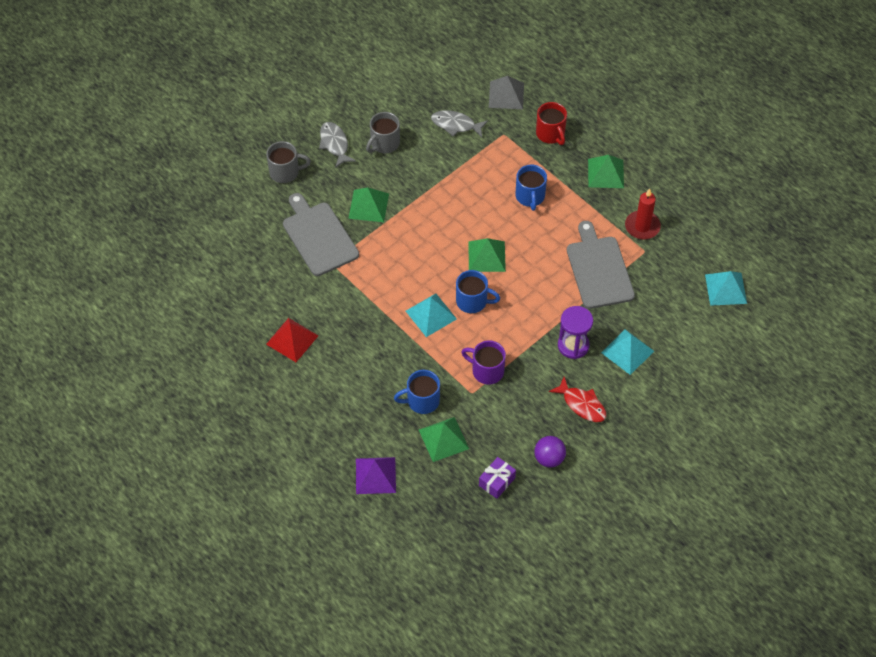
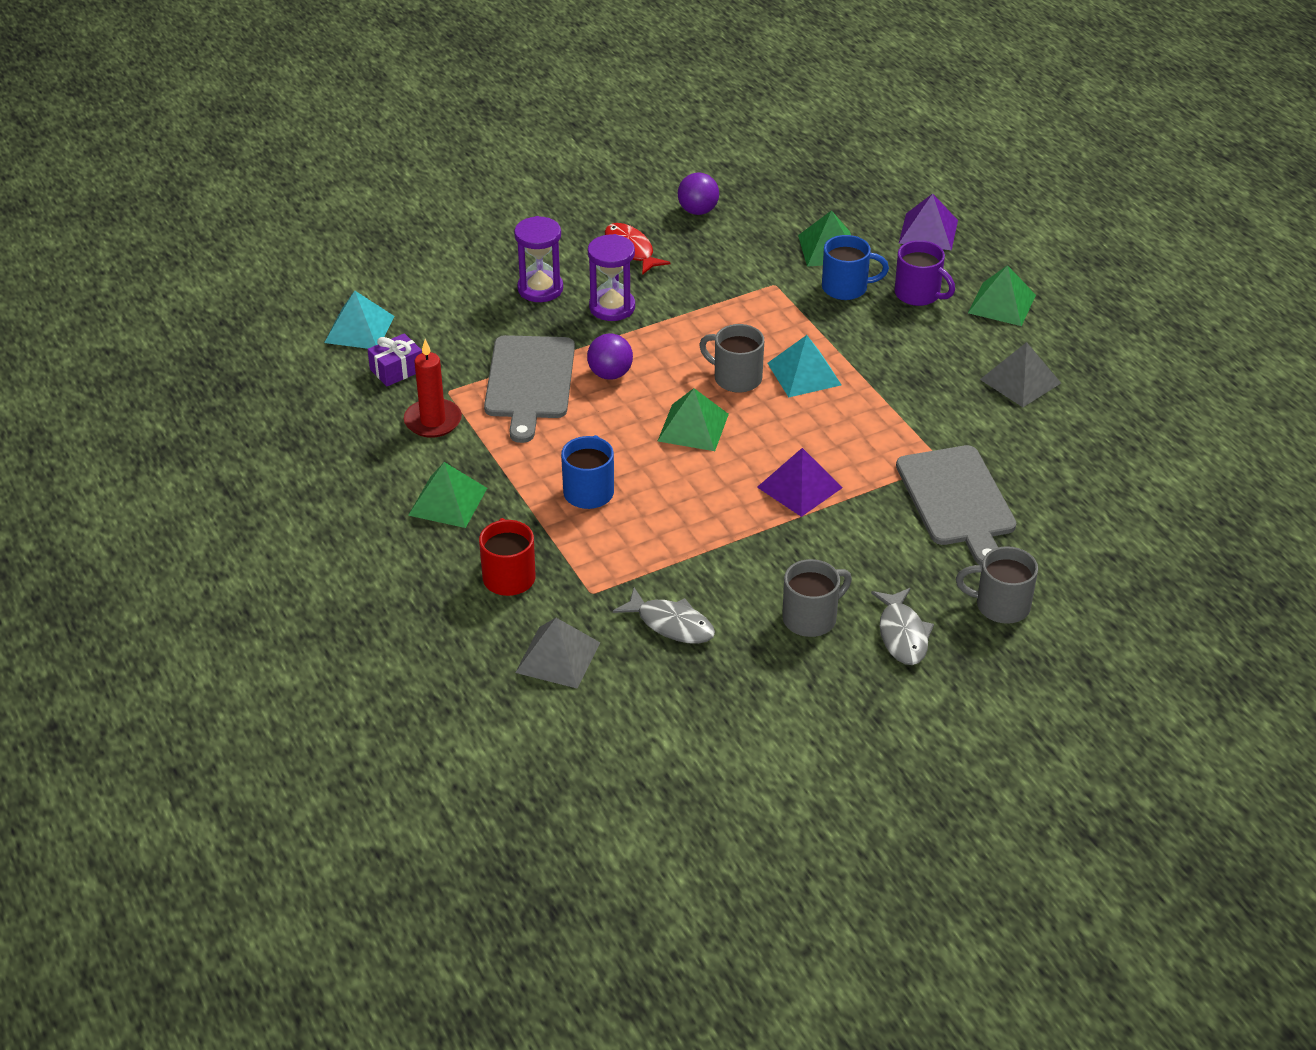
camera: 165 degrees left, 15 degrees down
(292, 340) = (1020, 381): red pyramid -> grey pyramid
(368, 206) = (864, 528): green pyramid -> green pyramid (1002, 304)
(411, 226) = (799, 487): none -> purple pyramid
(472, 301) = (736, 378): blue mug -> grey mug
(486, 371) = (745, 302): purple mug -> purple mug (918, 294)
(497, 481) = (773, 202): purple gift -> purple gift (396, 370)
(552, 287) = (610, 374): none -> purple ball
(627, 352) = (540, 289): turquoise pyramid -> purple hourglass

